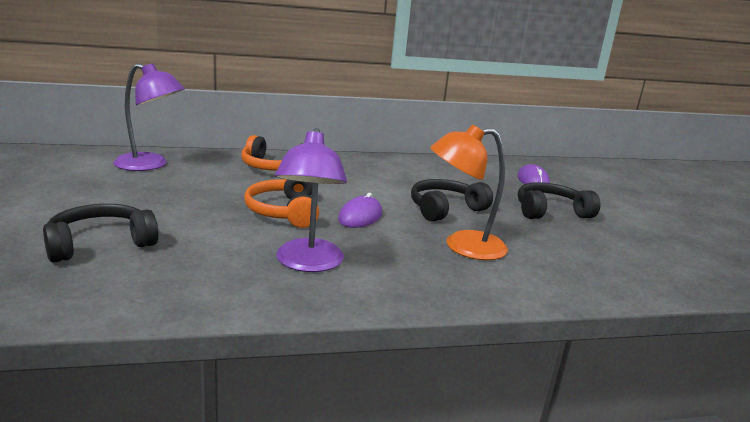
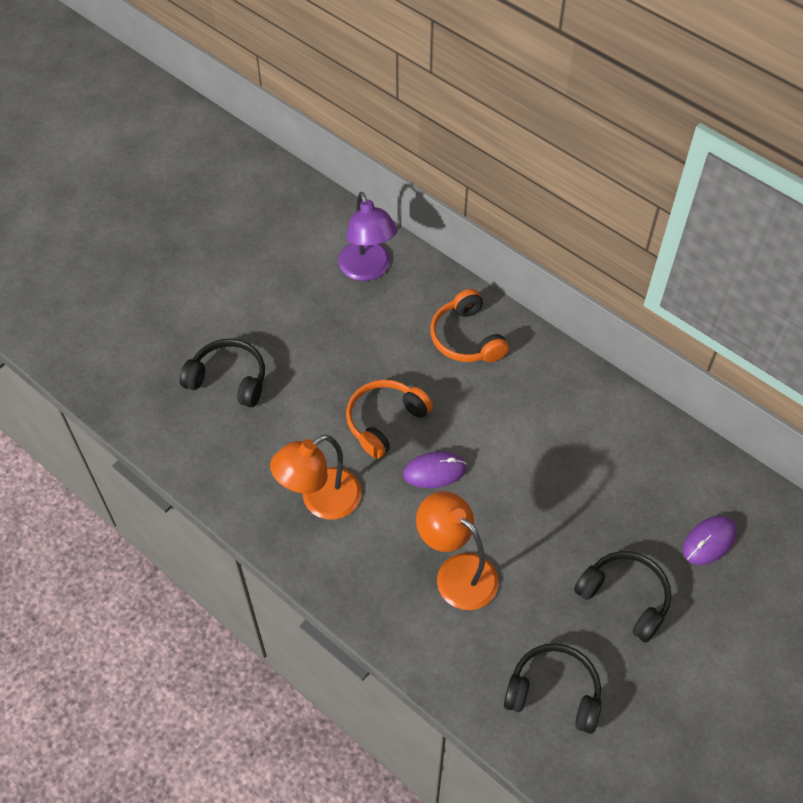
camera: 55 degrees right, 35 degrees up
(308, 264) = (320, 501): purple lamp -> orange lamp
(445, 209) = (524, 516): black headphones -> black headphones (554, 693)

